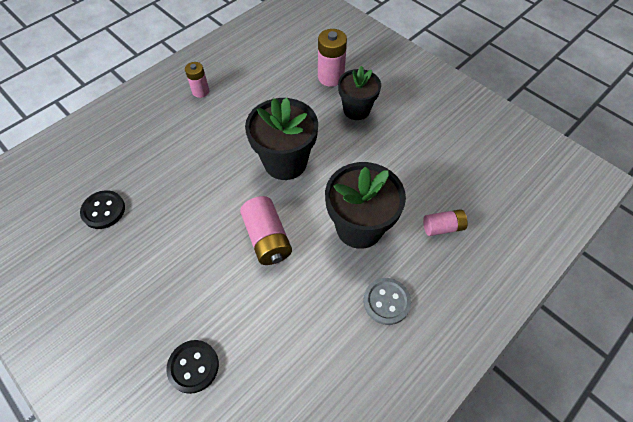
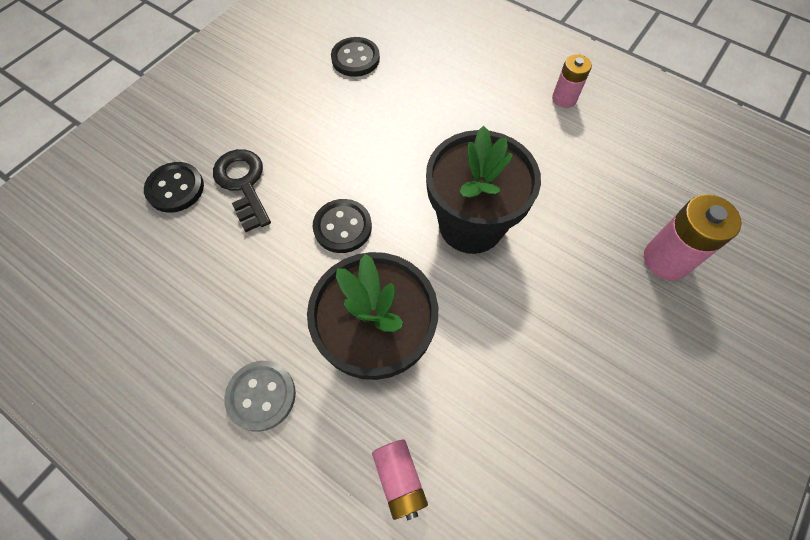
camera: 80 degrees right, 5 degrees up
(206, 308) = (243, 184): none -> black key
(267, 238) = (342, 227): pink battery -> black button
(356, 110) = (608, 310): black flower pot -> none

